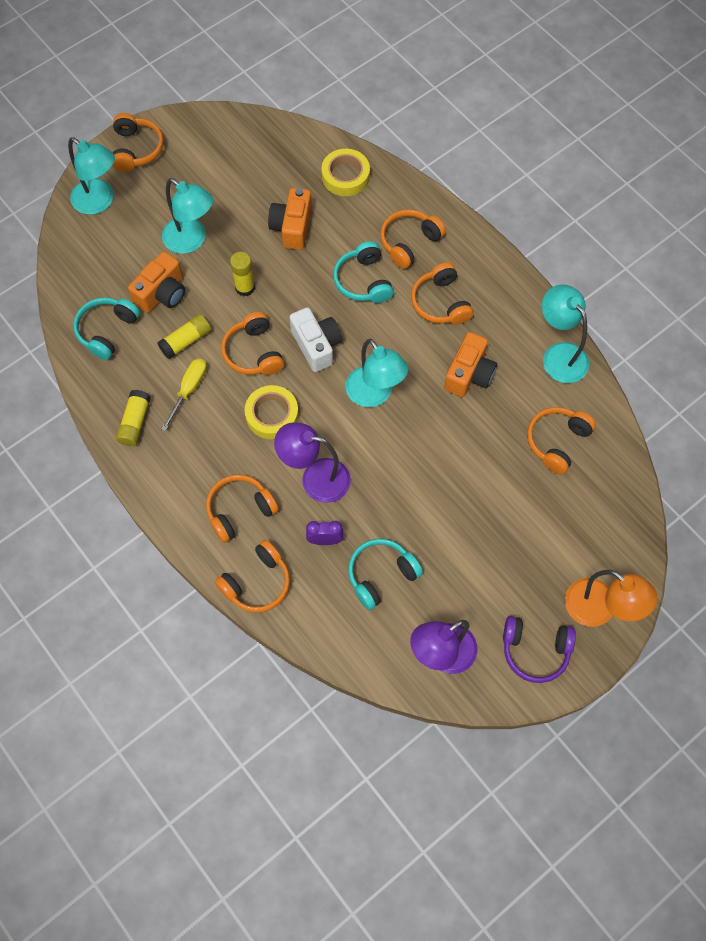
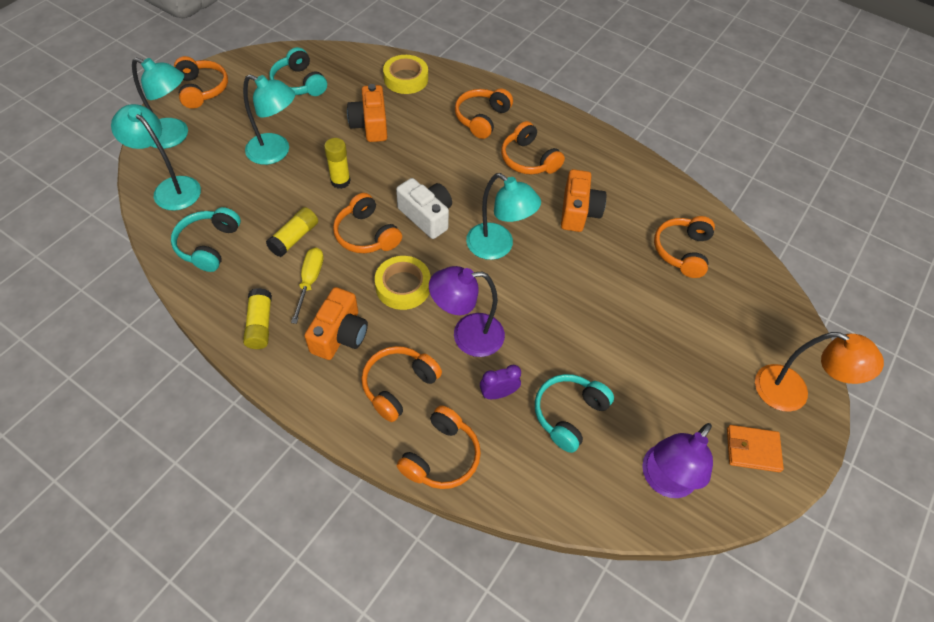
camera: 20 degrees left, 10 degrees down
(162, 293) = (258, 201): orange camera -> orange camera (340, 335)
(363, 281) = (451, 155): turquoise headphones -> turquoise headphones (299, 83)
(535, 650) = (752, 449): purple headphones -> orange wallet
(559, 355) = (650, 180): turquoise lamp -> turquoise lamp (171, 188)

